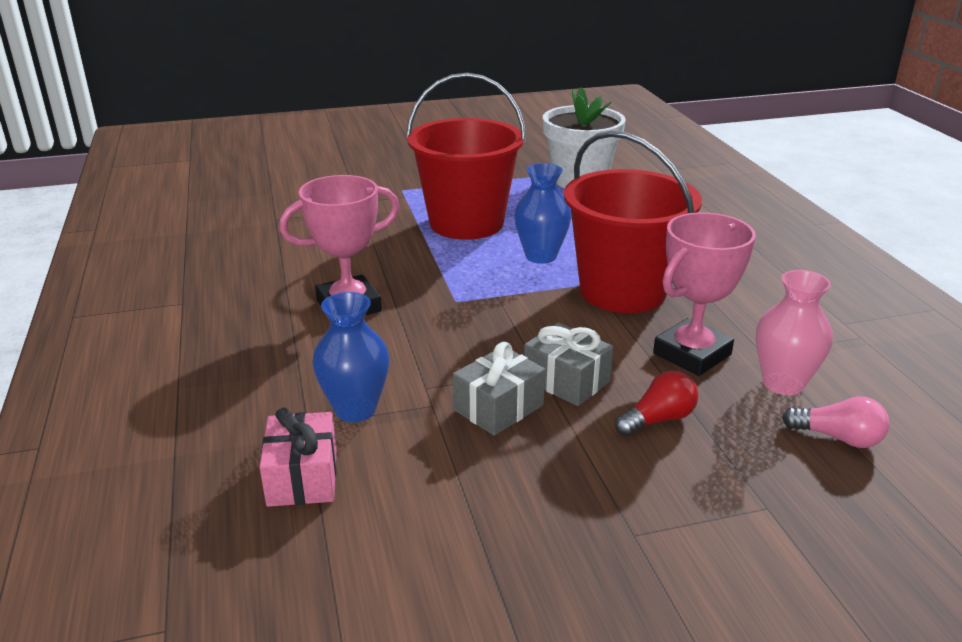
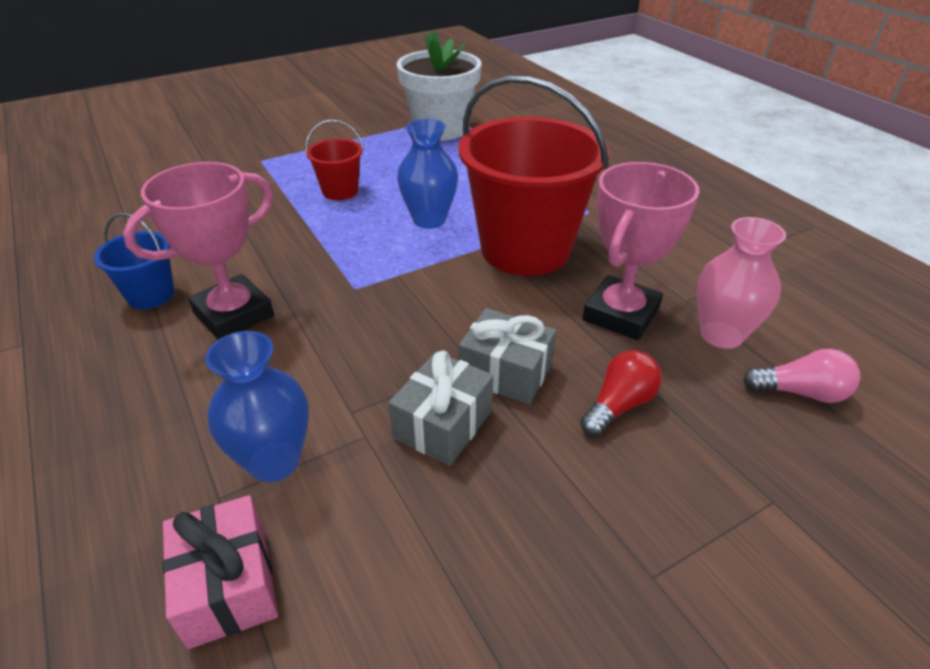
camera: 15 degrees left, 10 degrees up
(285, 283) = (151, 295): none -> blue bucket
(466, 223) = (340, 191): red bucket -> red bucket, size x0.46

